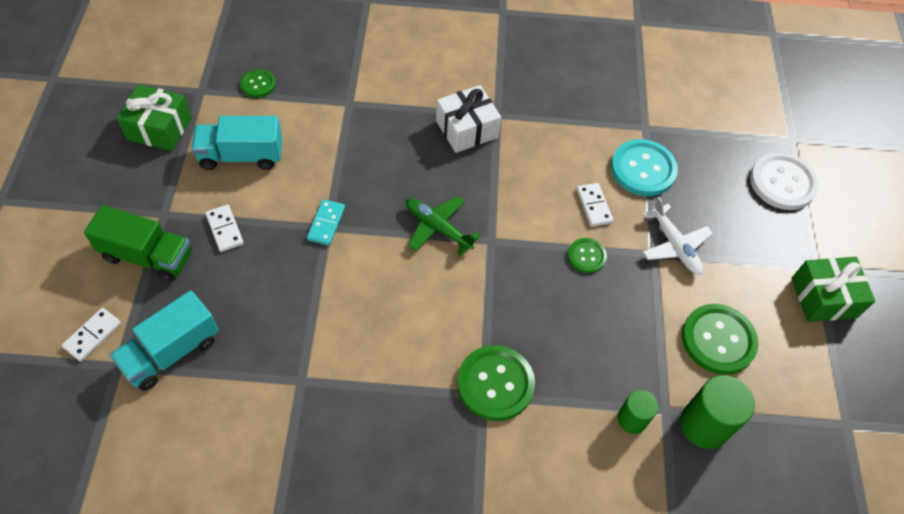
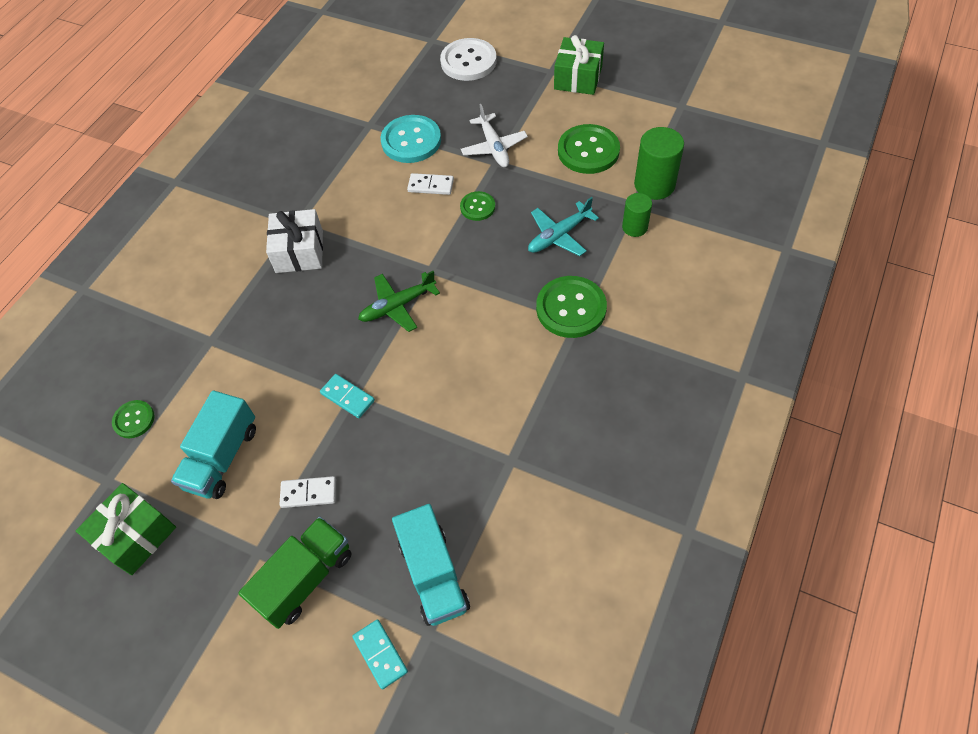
camera: 60 degrees left, 0 degrees up
(92, 335) = (380, 654): white domino -> turquoise domino
(585, 345) = (559, 235): none -> turquoise plane
(674, 245) = (493, 147): white plane -> white plane turned 75 degrees clockwise

